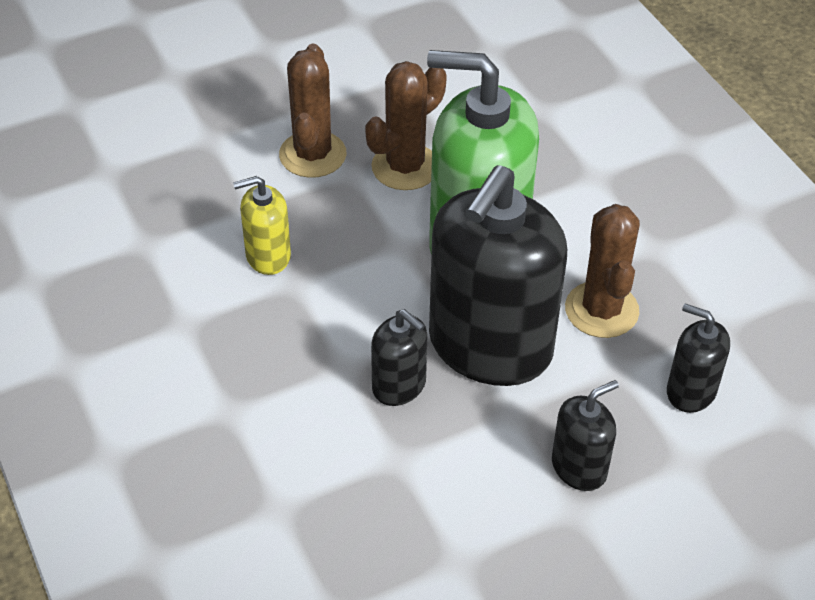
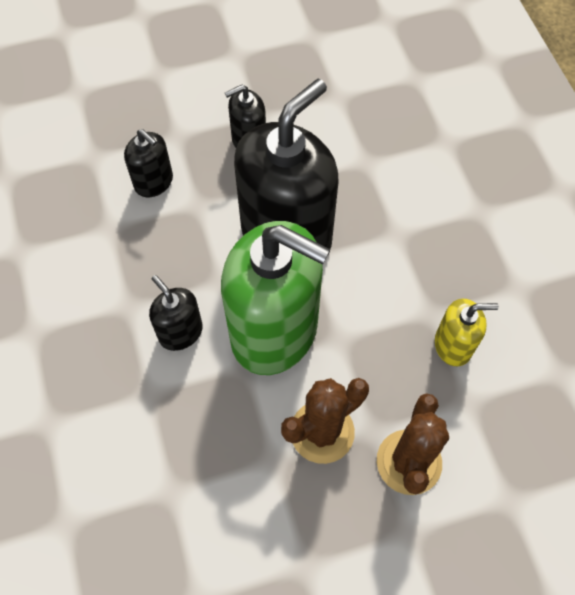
camera: 170 degrees left, 15 degrees up
(399, 385) = (358, 214): black soap dispenser -> black soap dispenser (180, 332)
(601, 310) = (193, 255): brown cactus -> none

